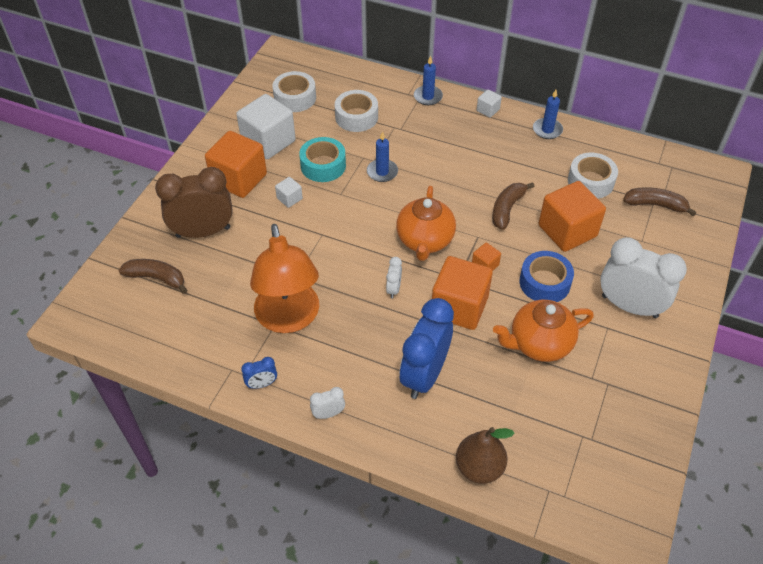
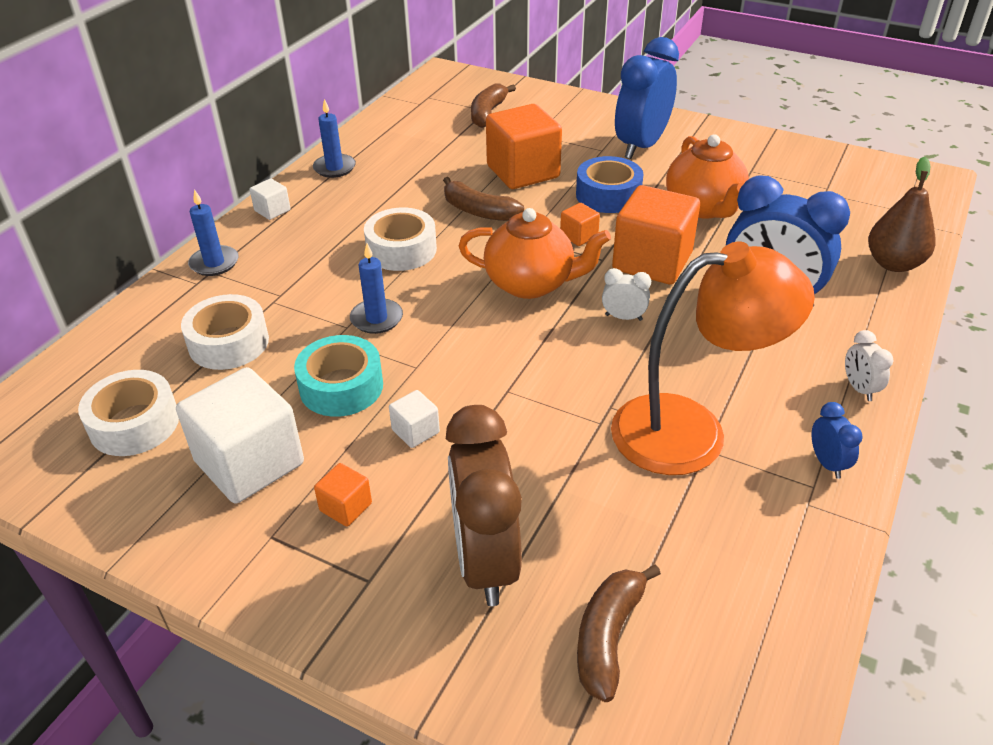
camera: 85 degrees left, 10 degrees down
(239, 179) = (345, 507): orange cube -> orange cube, size x0.45
(590, 181) = (440, 148): white tape -> white tape (401, 250)
(629, 306) = (641, 146): white clock -> blue clock

